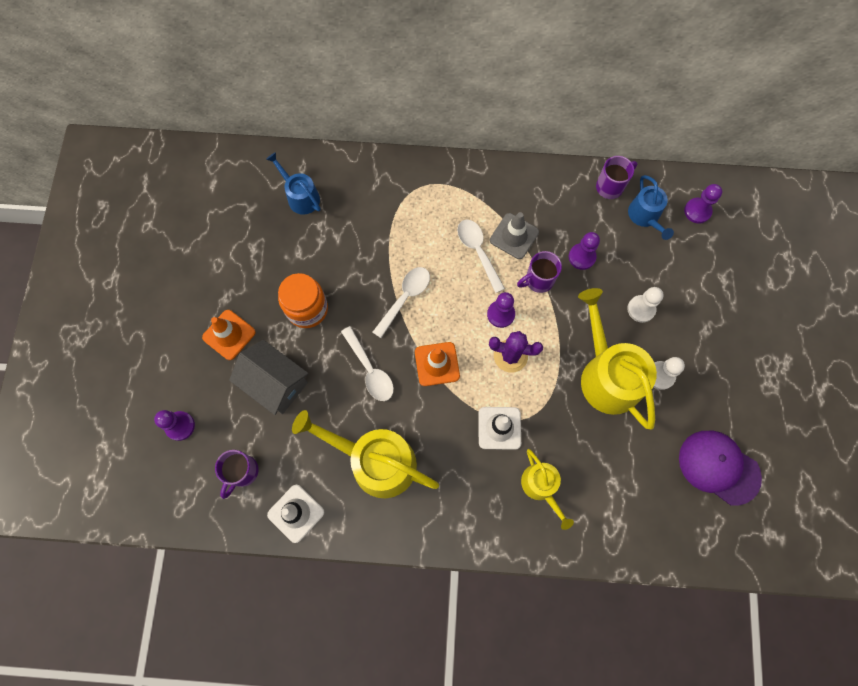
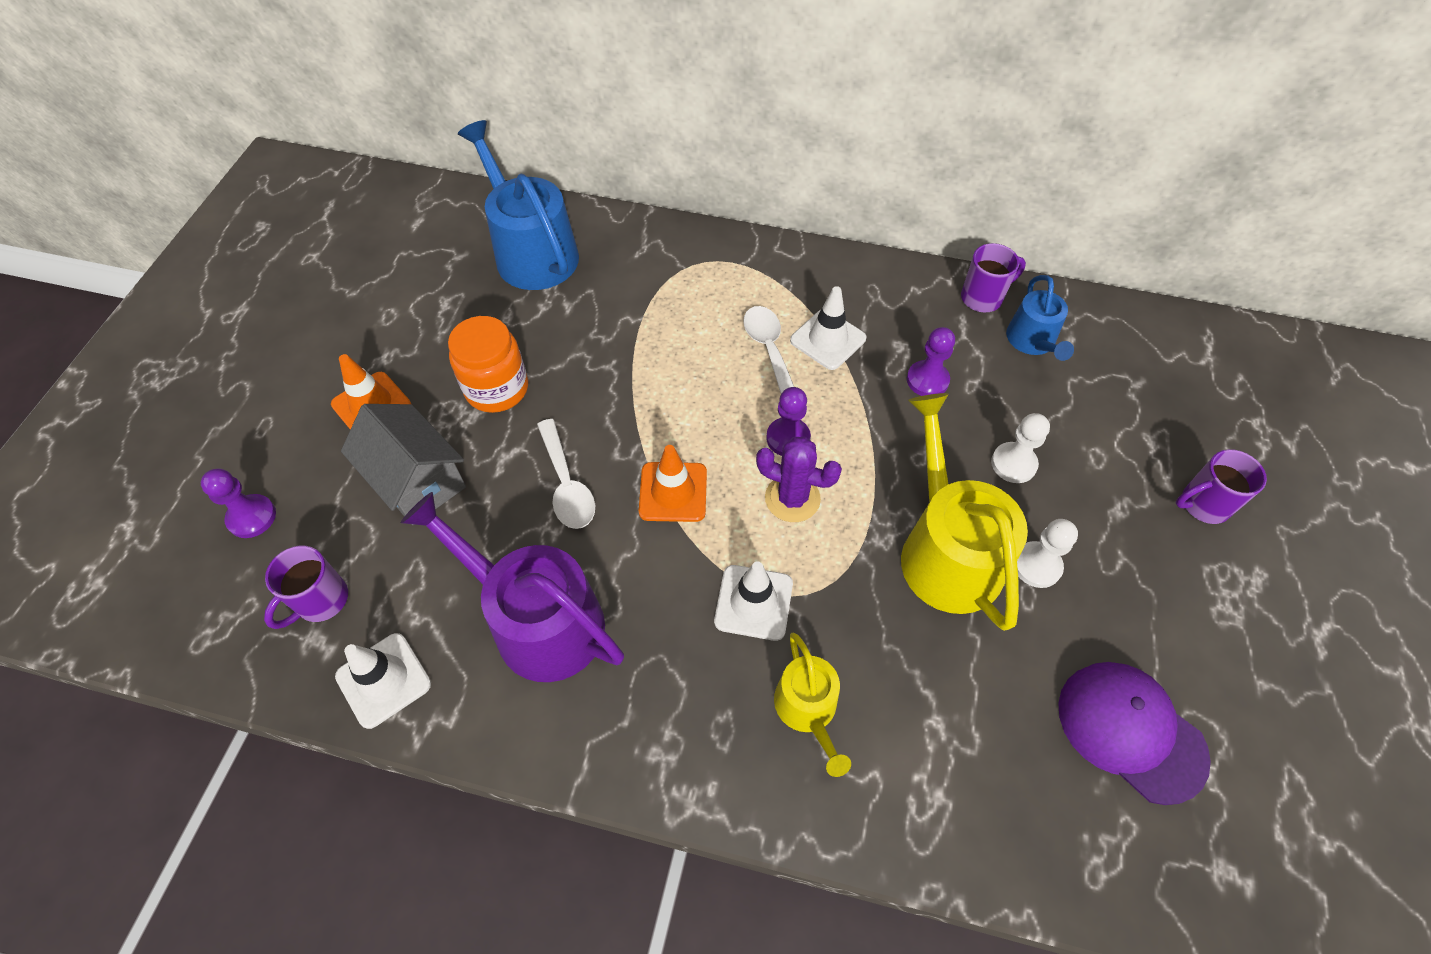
camera: 10 degrees right, 15 degrees down
(300, 196) = (532, 252): blue watering can -> blue watering can, size x1.79
(375, 461) = (538, 620): yellow watering can -> purple watering can
(405, 298) = (646, 396): white spoon -> none
(514, 236) = (828, 339): grey traffic cone -> white traffic cone
(538, 280) = (854, 401): purple mug -> purple mug (1202, 504)
(697, 211) = (1114, 346): purple pawn -> none

